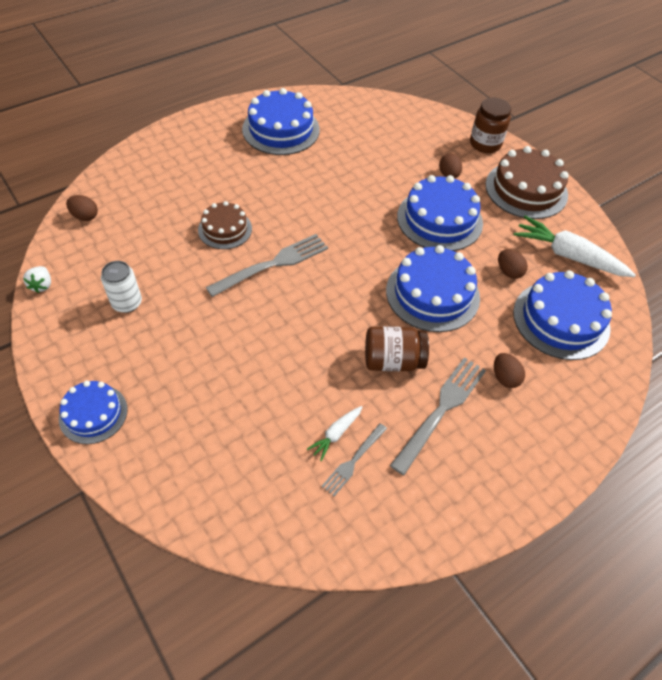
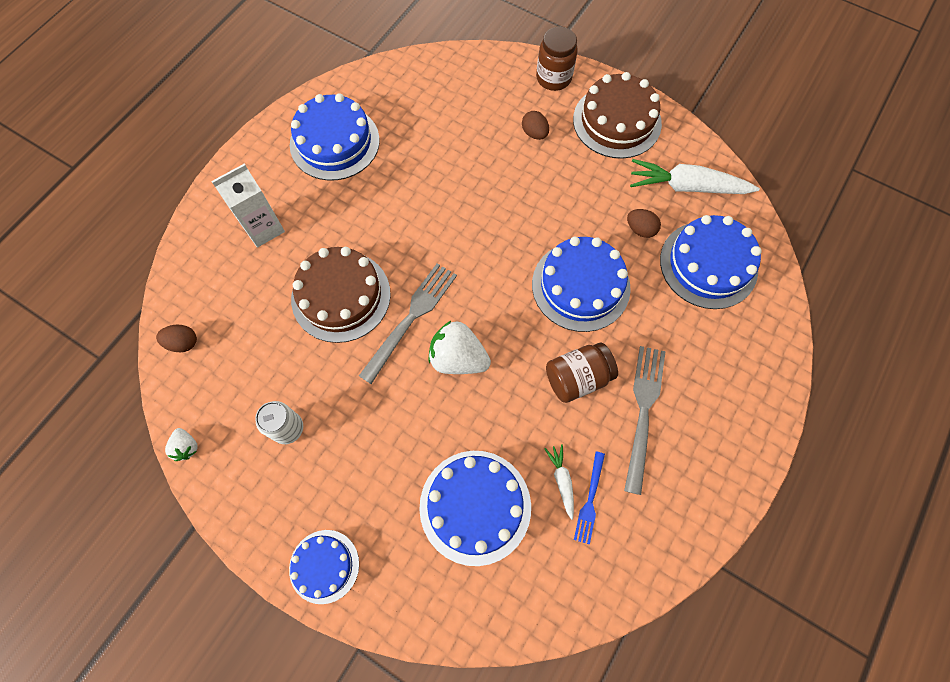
camera: 20 degrees left, 15 degrees up
(192, 165) = (263, 228): none -> white carton
(225, 229) = (341, 296): brown cake -> brown cake, size x1.65
(295, 307) = (458, 358): none -> white strawberry
(336, 434) = (561, 480): white carrot -> white carrot turned 150 degrees clockwise
(353, 461) = (590, 501): grey fork -> blue fork
(439, 219) = (549, 193): blue cake -> blue cake (475, 506)
(505, 378) = (684, 351): brown egg -> none

